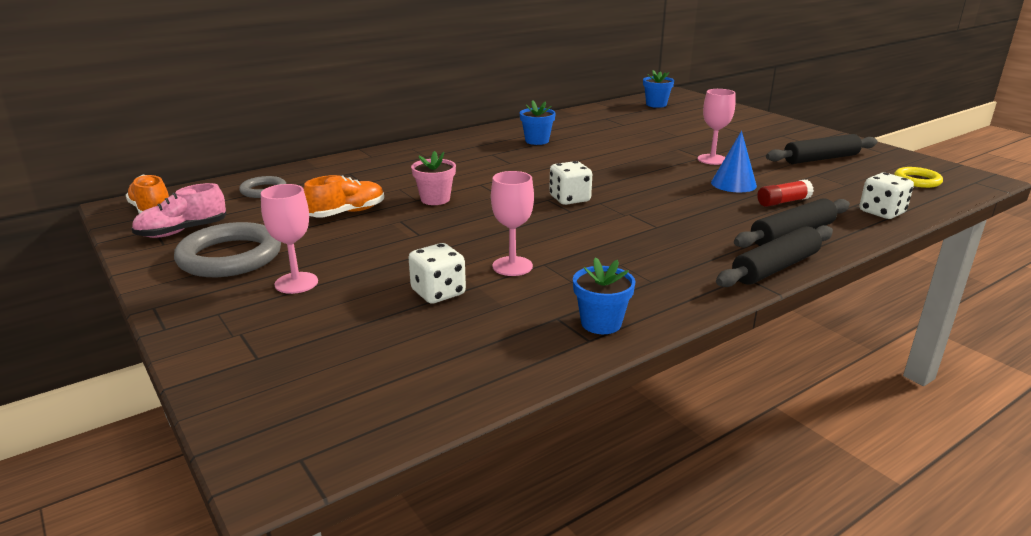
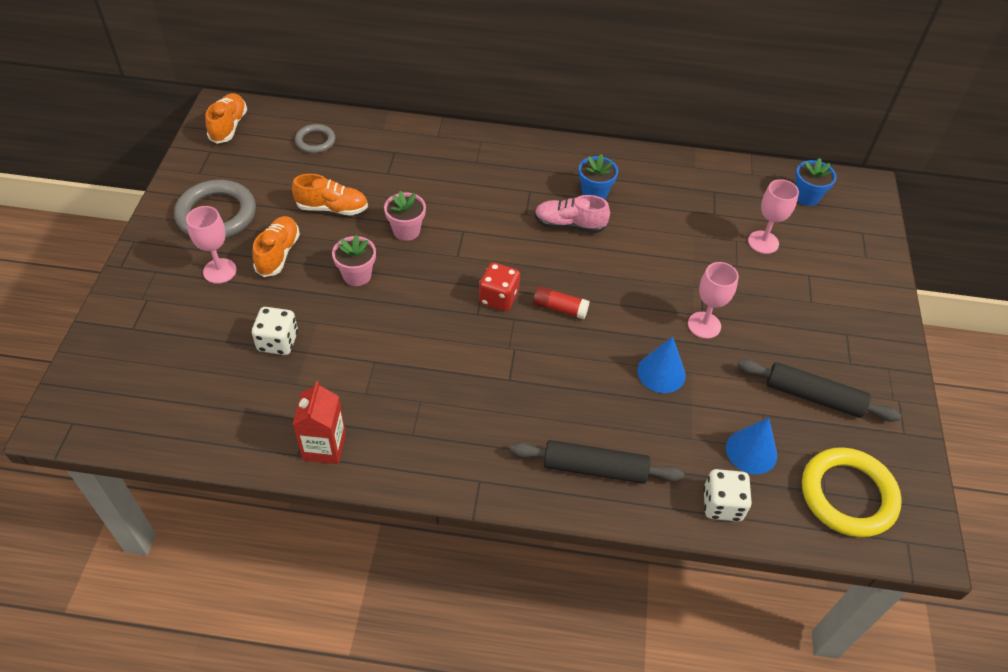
camera: 40 degrees right, 25 degrees up
(182, 231) = (221, 164): pink shoe -> pink shoe (569, 225)
(341, 251) = (278, 254): none -> orange shoe
(438, 233) = (357, 275): none -> pink flower pot
(512, 266) = (352, 349): pink goblet -> pink goblet (763, 242)
(569, 199) = (498, 298): white dice -> red dice
(601, 323) = (324, 446): blue flower pot -> red carton
(775, 267) = (516, 490): black rolling pin -> none
(783, 202) = (660, 427): red glue stick -> red glue stick (559, 308)
(844, 188) = (751, 451): none -> blue cone
(917, 180) = (848, 495): yellow ring -> yellow ring, size x1.83

